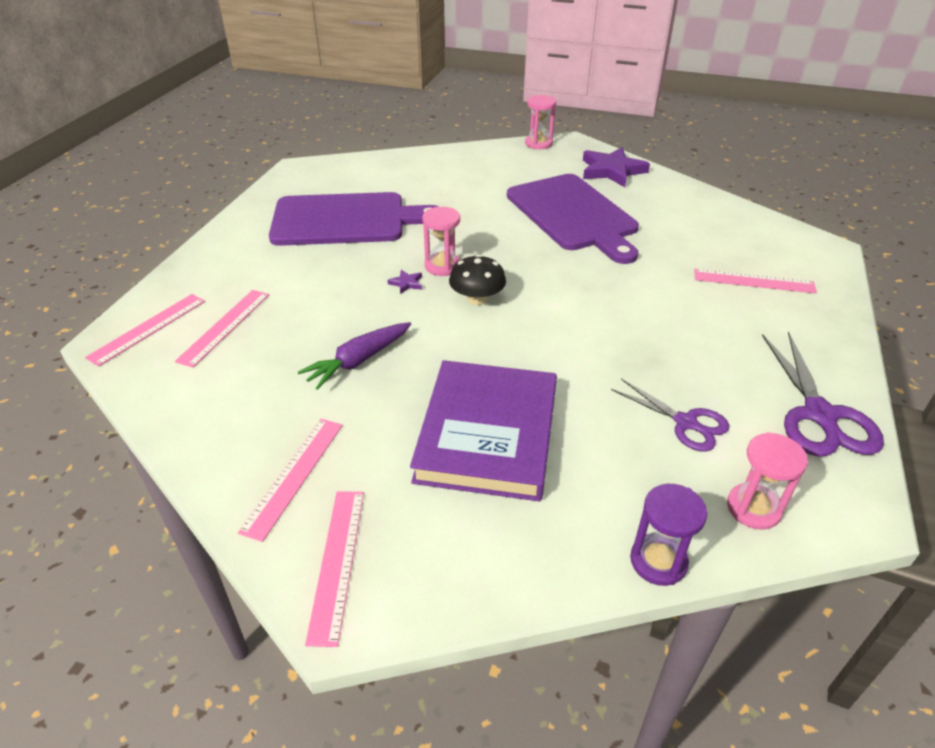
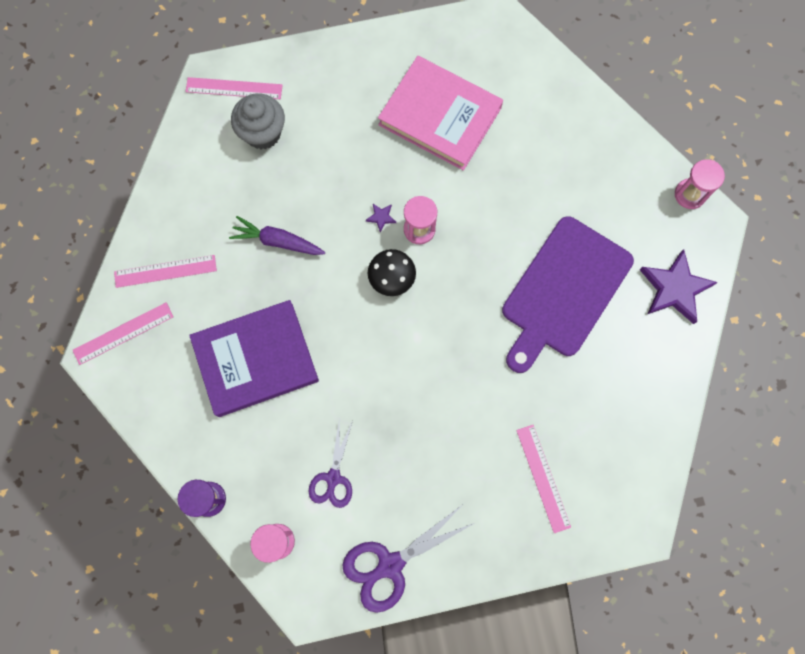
camera: 60 degrees right, 35 degrees up
(224, 326) = (263, 133): pink ruler -> grey cupcake
(345, 220) = (440, 116): purple cutting board -> pink book

